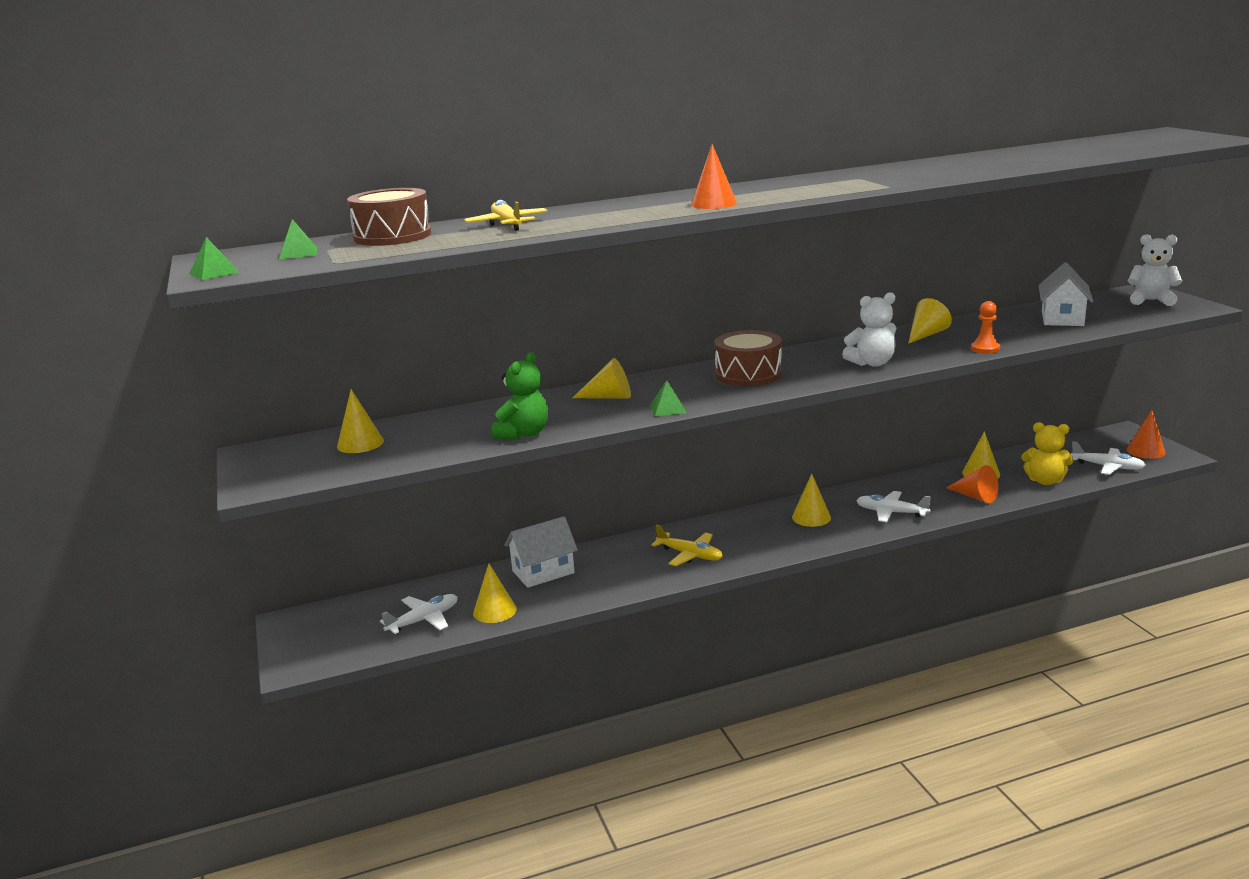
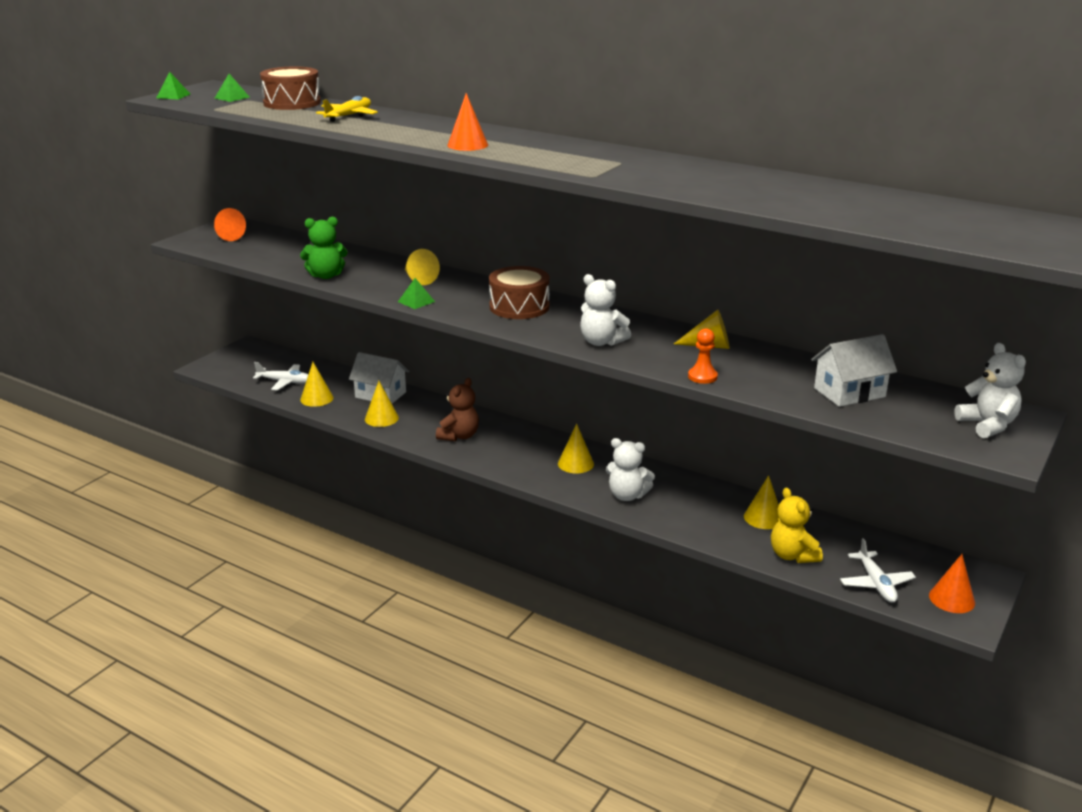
camera: 50 degrees right, 5 degrees up
(360, 443) = (268, 242): yellow cone -> yellow cone (381, 418)
(690, 555) = (459, 436): yellow plane -> brown teddy bear
(891, 512) = (627, 495): white plane -> white teddy bear
(975, 496) = (710, 527): orange cone -> orange cone (235, 235)

